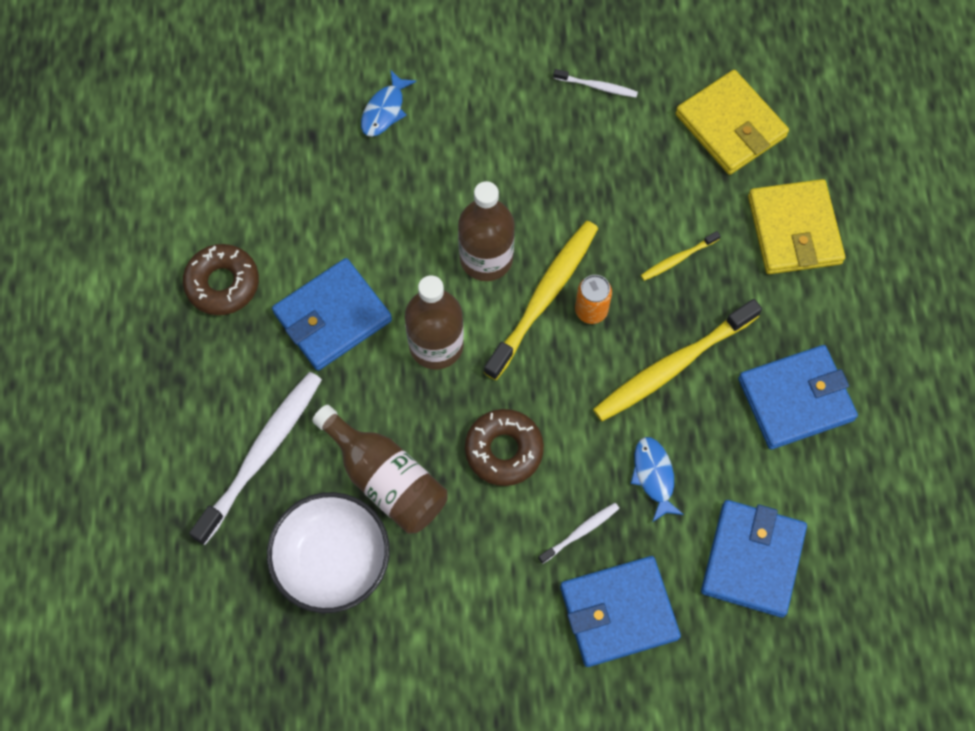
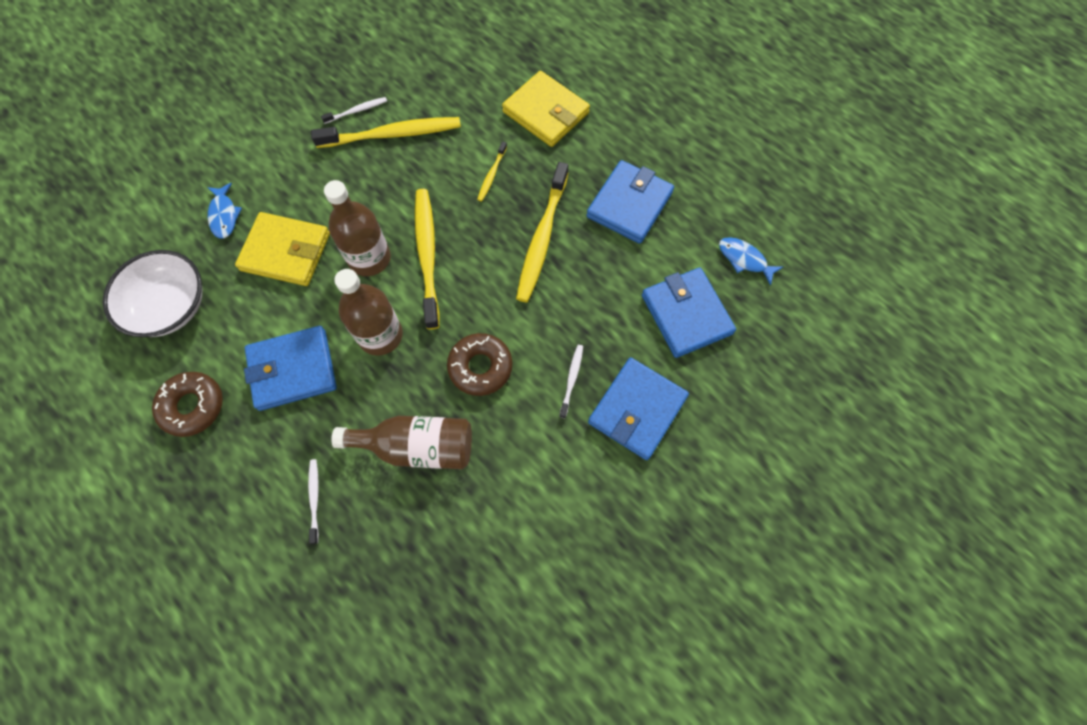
camera: 40 degrees left, 0 degrees up
(262, 454) = (314, 499): white toothbrush -> white toothbrush, size x0.47
(332, 317) = (292, 370): blue wallet -> blue wallet turned 60 degrees clockwise
(332, 560) = (424, 530): white bowl -> white bowl (170, 306)
(591, 310) = (464, 242): orange can -> none
(612, 139) = (392, 134): none -> yellow toothbrush
(654, 476) = (587, 311): blue fish -> blue fish (744, 259)
(730, 126) = (458, 80): yellow wallet -> yellow wallet (286, 252)

